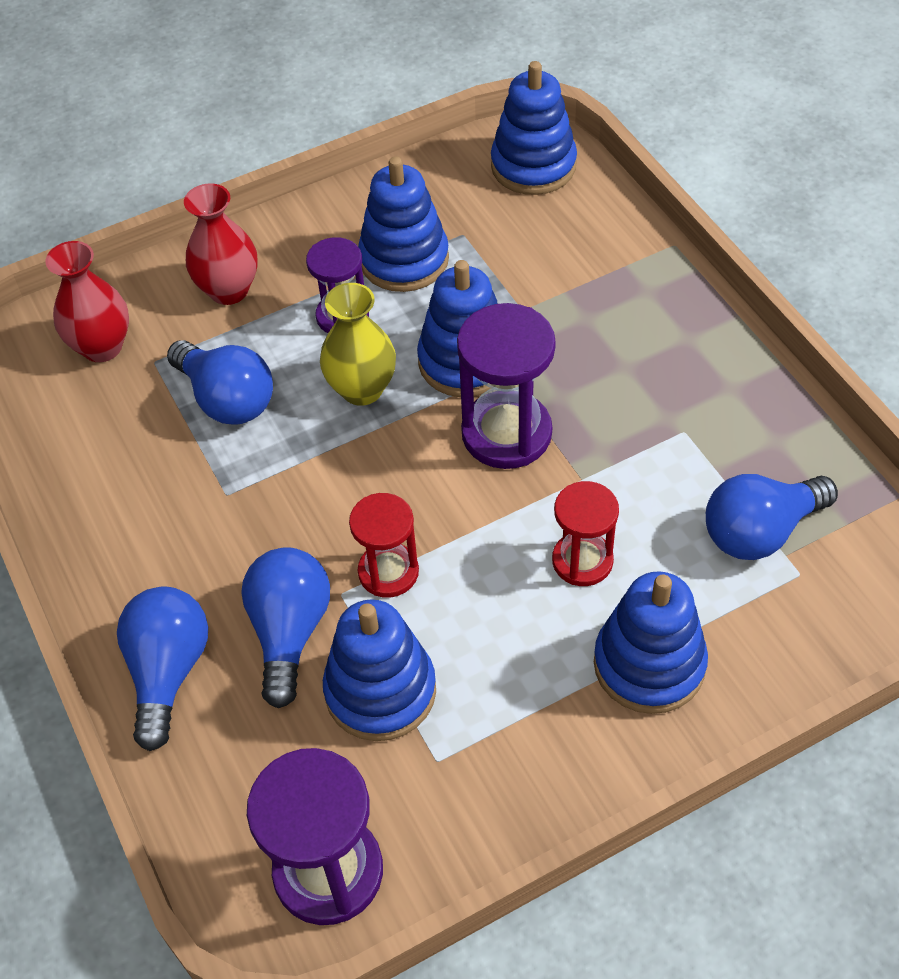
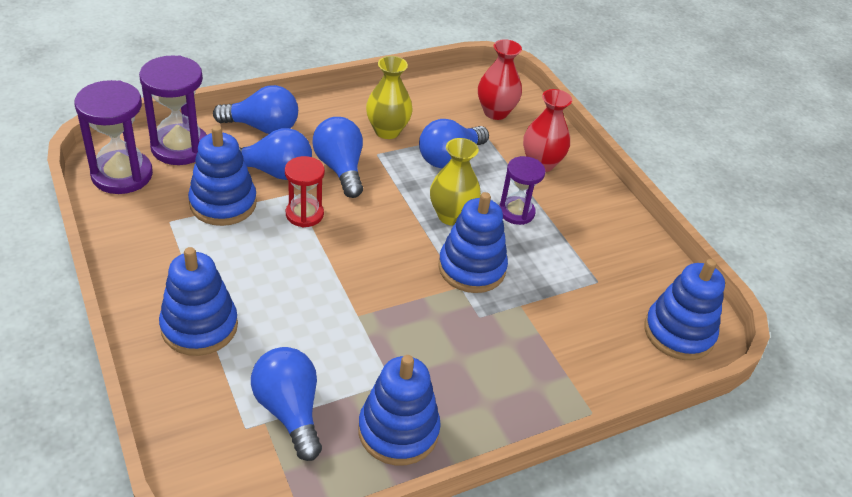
camera: 85 degrees right, 10 degrees down
(164, 486) = (387, 131): none -> yellow vase
(270, 539) = (340, 168): none -> blue light bulb
(404, 259) = (570, 247): blue stacking toy -> blue stacking toy (398, 431)
(506, 433) = (404, 281): purple hourglass -> purple hourglass (180, 147)
(582, 561) = (289, 305): red hourglass -> none

